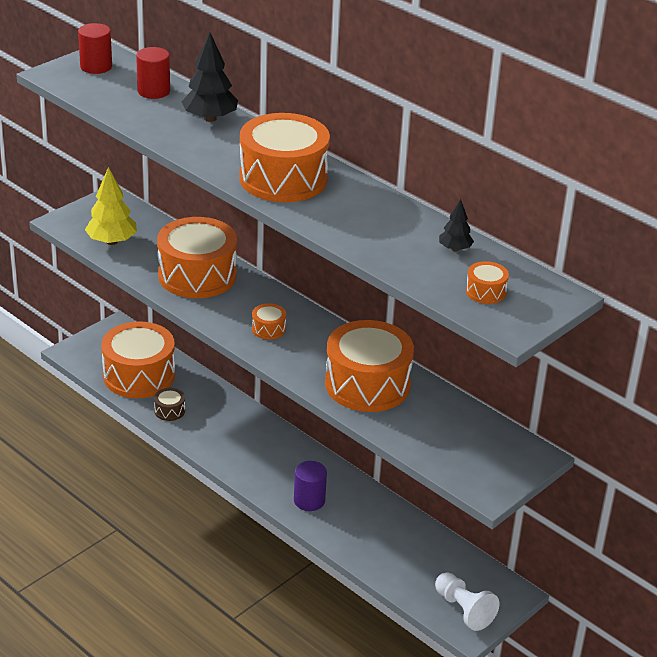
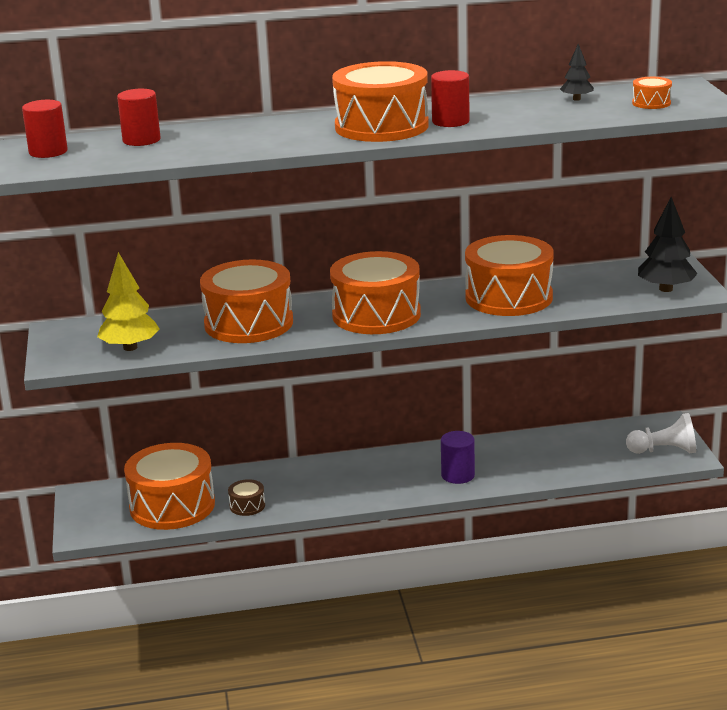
camera: 50 degrees left, 10 degrees down
(210, 118) = (231, 130): black tree -> black tree (665, 289)
(268, 329) = (376, 315): orange drum -> orange drum, size x2.40
(328, 206) = (450, 121): none -> red cylinder

